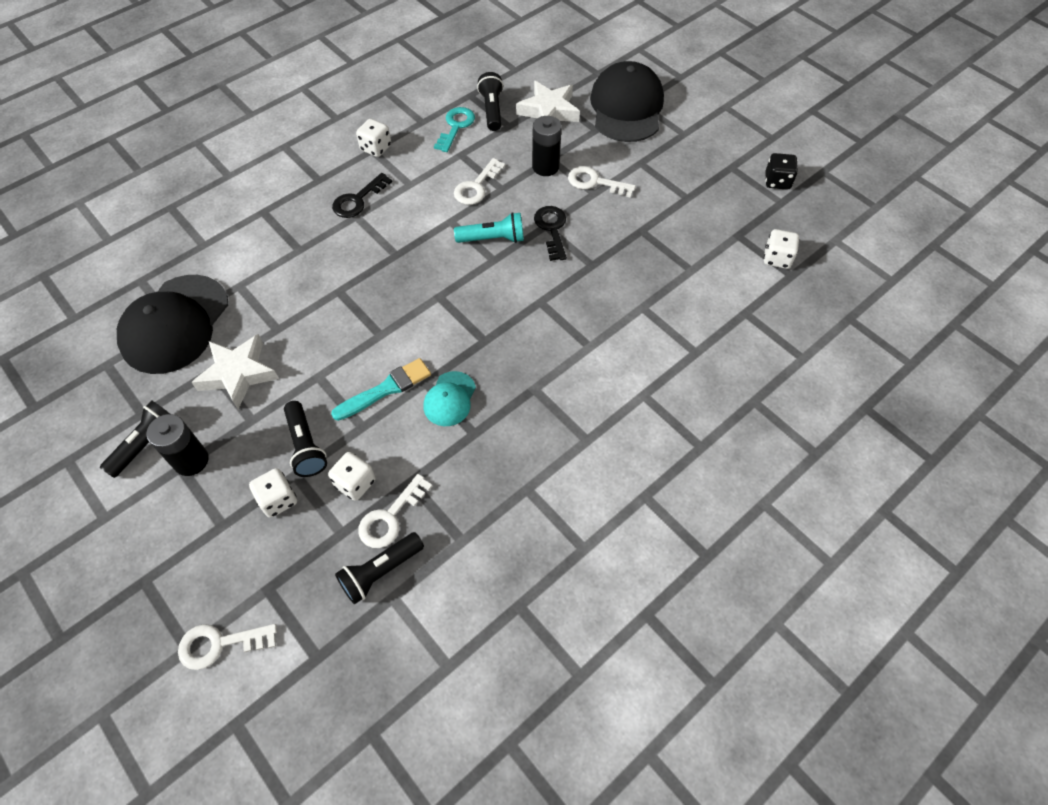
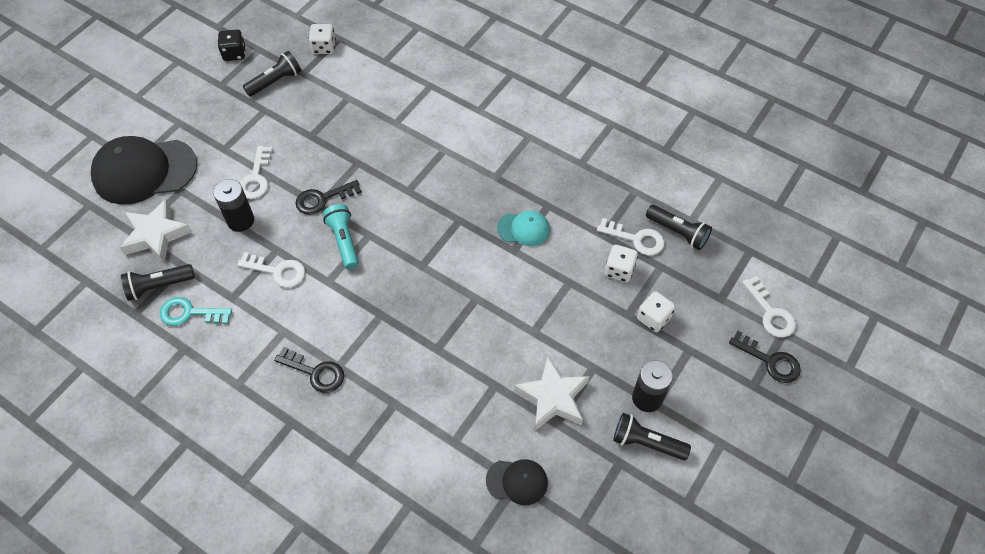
camera: 105 degrees left, 0 degrees up
(162, 614) = (770, 361): none -> black key
(175, 324) = (517, 481): black cap -> black cap, size x0.50
(306, 446) = (601, 316): black flashlight -> black flashlight (276, 81)
(376, 148) = (234, 381): white dice -> none
(386, 389) = (529, 276): turquoise brush -> none

